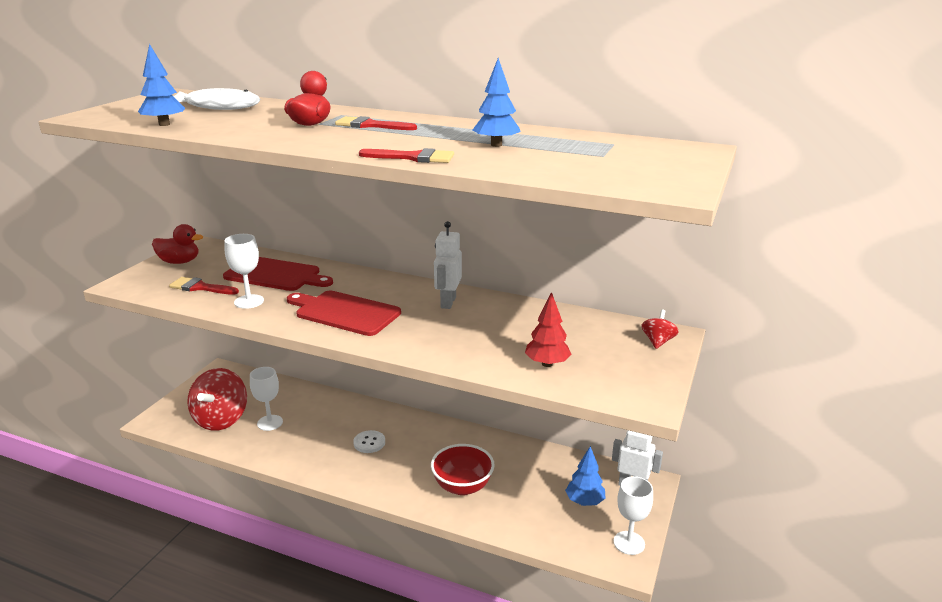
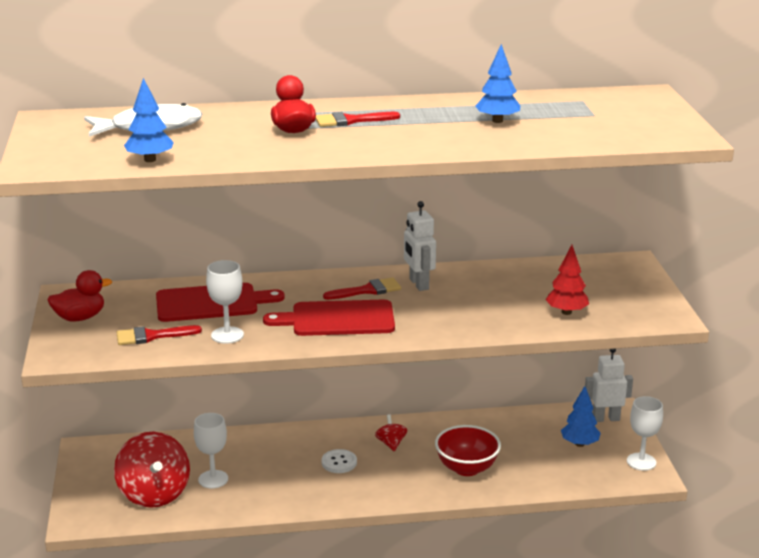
camera: 30 degrees left, 0 degrees up
(413, 157) = (458, 148): red brush -> red brush (367, 290)
(657, 342) = (628, 270): red spinning top -> red spinning top (391, 444)

